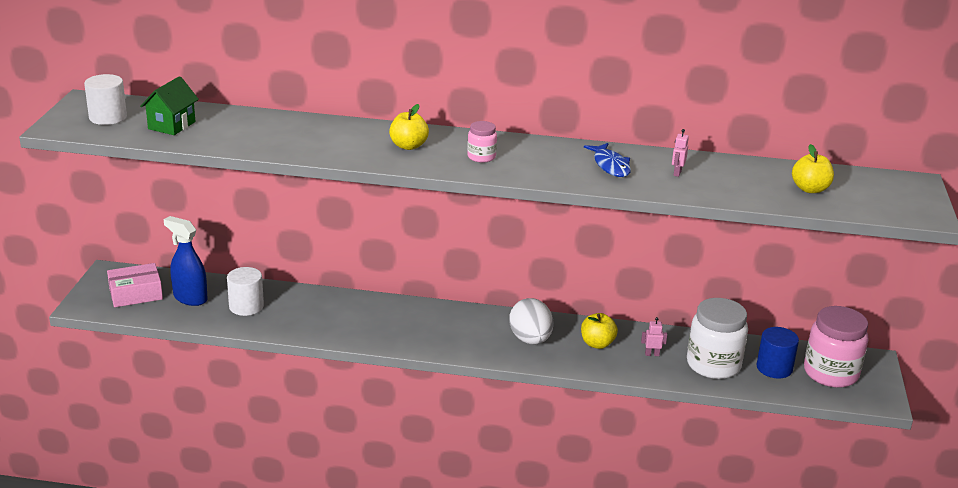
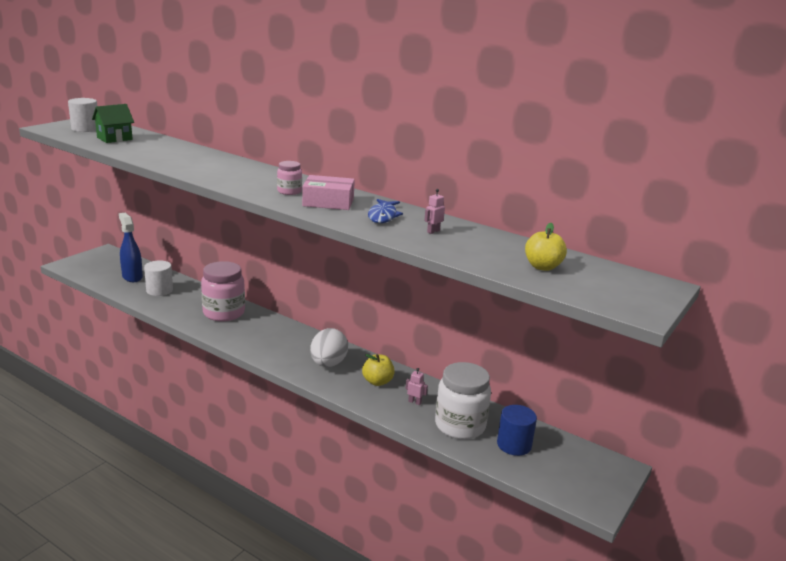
camera: 25 degrees right, 5 degrees down
(136, 294) = (104, 266): pink box -> pink box (328, 202)
(408, 146) = (247, 176): yellow apple -> none
(830, 373) = (565, 465): pink jar -> pink jar (224, 313)

